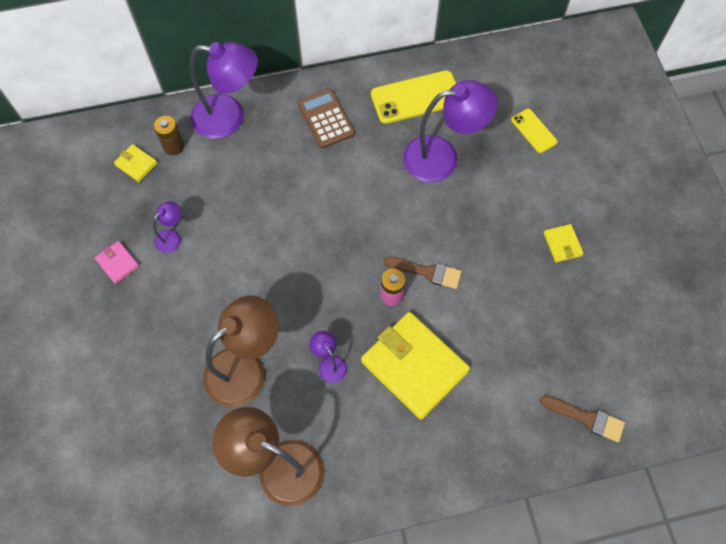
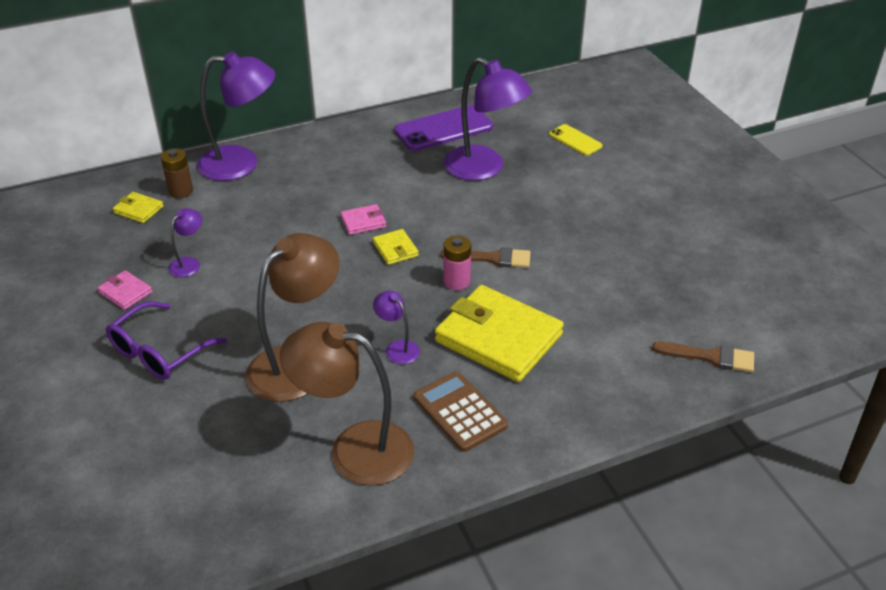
camera: 10 degrees left, 25 degrees down
(138, 336) = (159, 352): none -> purple glasses
(324, 209) = (363, 222): none -> pink wallet
(326, 119) = (349, 154): brown calculator -> brown calculator (460, 412)
(416, 97) = (443, 129): yellow phone -> purple phone
(442, 157) = (484, 169): purple lamp -> purple lamp turned 60 degrees clockwise
(562, 244) = (634, 220): yellow wallet -> yellow wallet (395, 249)

